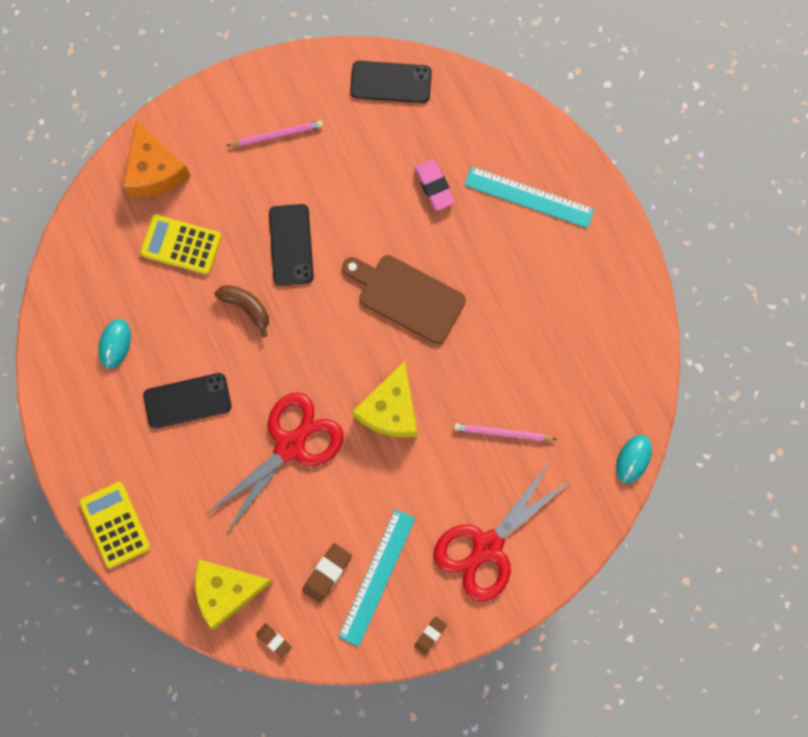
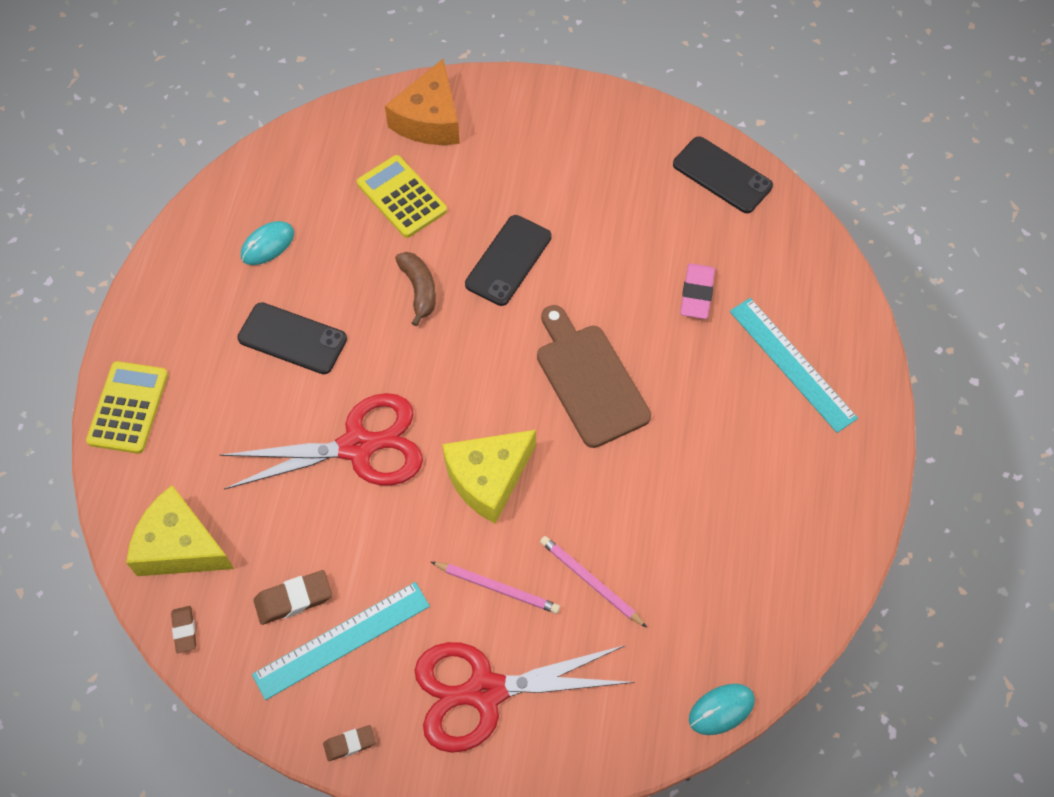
camera: 35 degrees right, 15 degrees down
(276, 135) = (571, 156): pink pencil -> pink pencil (497, 587)

